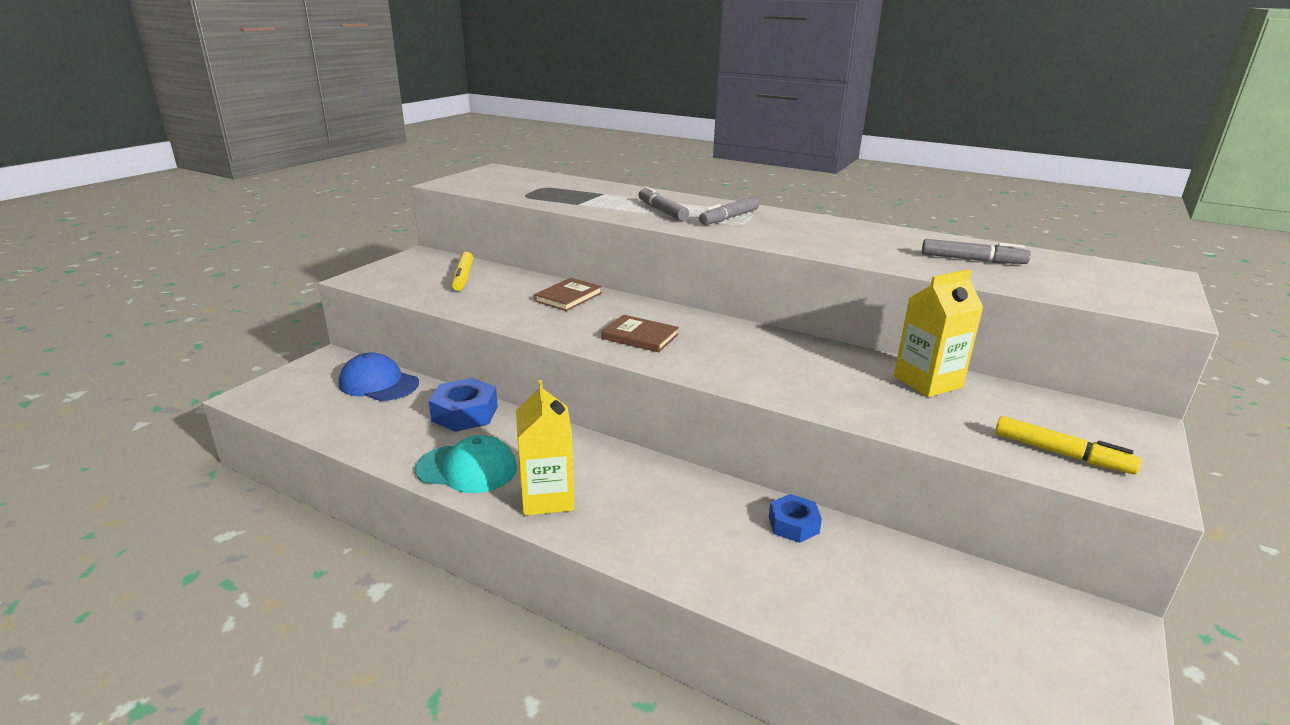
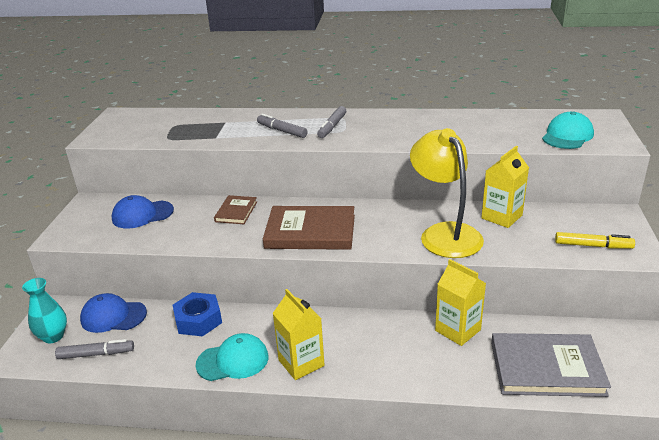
camera: 20 degrees left, 5 degrees up
(303, 386) = (53, 336): none -> turquoise vase
(463, 277) = (142, 214): yellow marker -> blue cap
(640, 336) = (310, 232): brown book -> brown book, size x1.88
(793, 524) = (458, 330): blue nut -> yellow carton
(824, 381) = (445, 233): none -> yellow lamp
(906, 622) = (546, 368): none -> grey book
(972, 260) = (502, 129): grey marker -> grey marker (96, 354)
(1077, 285) = (567, 136): none -> turquoise cap

